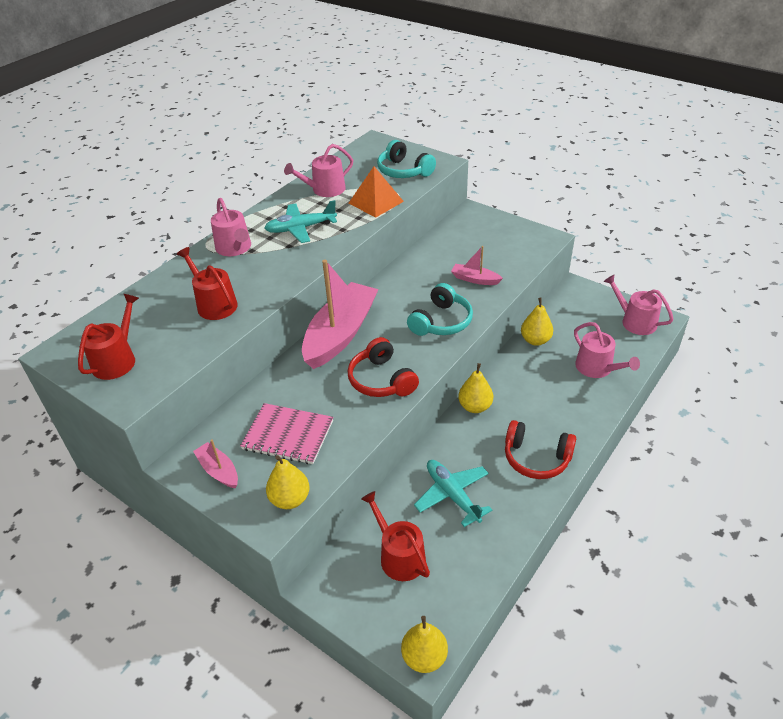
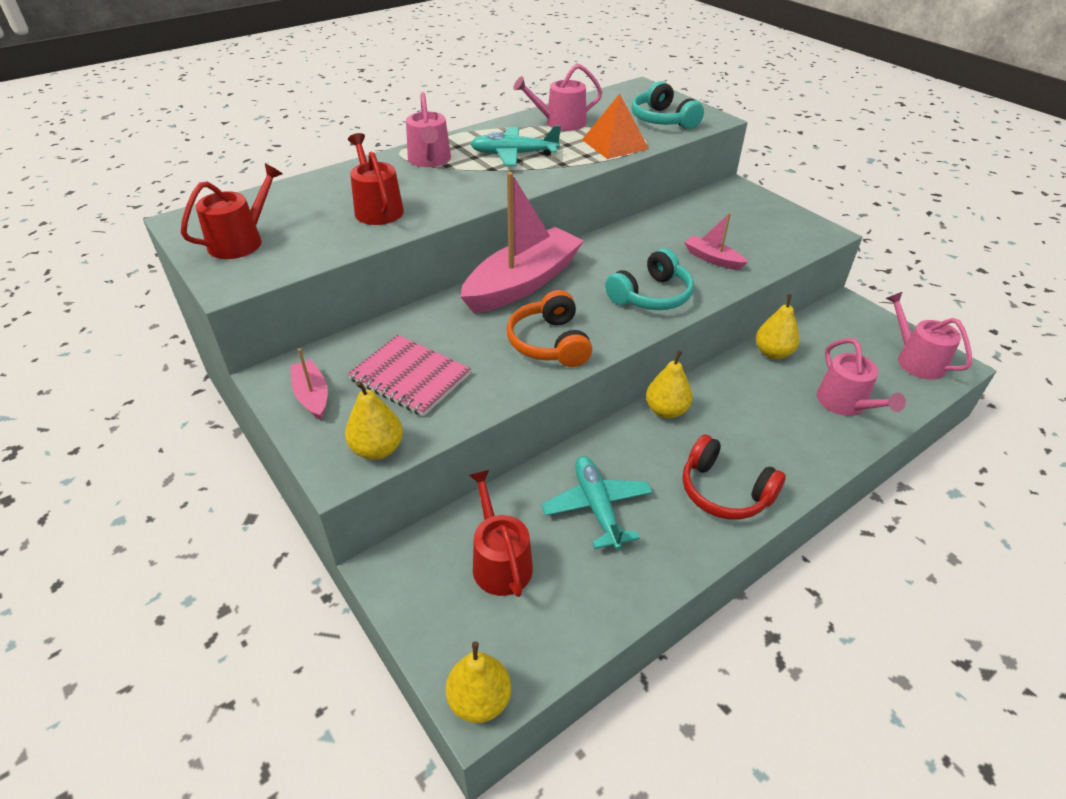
camera: 15 degrees right, 0 degrees up
(381, 380) = (549, 343): red headphones -> orange headphones

